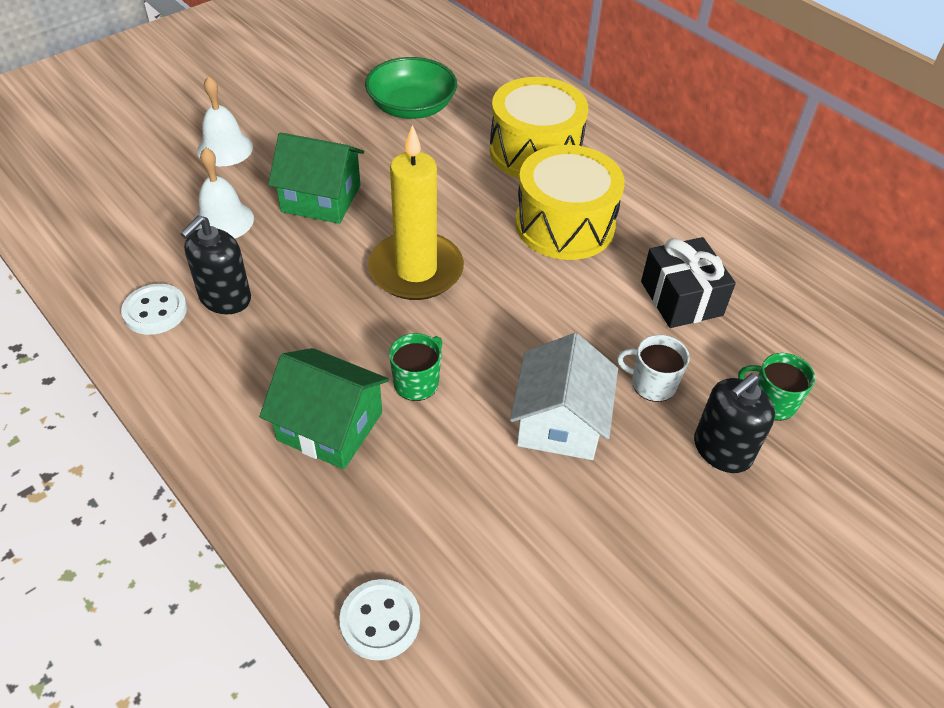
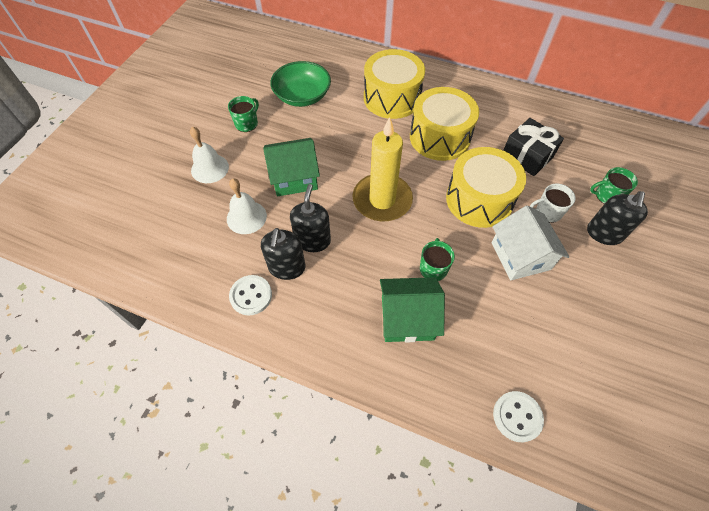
camera: 25 degrees left, 10 degrees up
(283, 281) = (313, 240): none -> black soap dispenser
(313, 114) = (247, 123): none -> green mug
(557, 325) = (479, 200): none -> yellow drum

